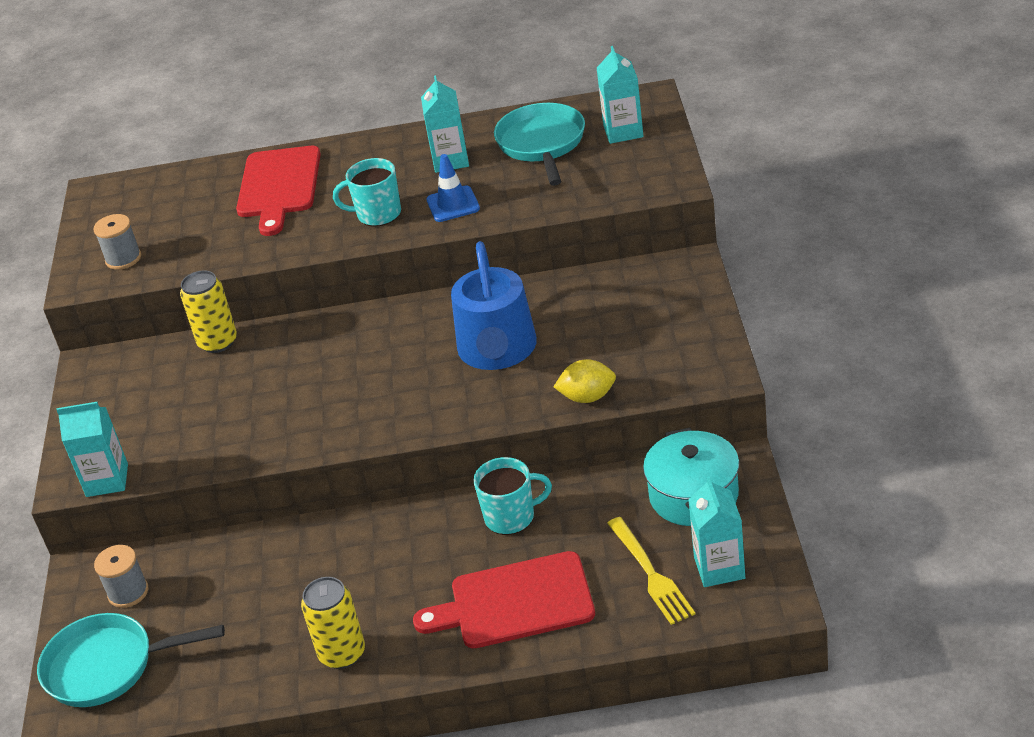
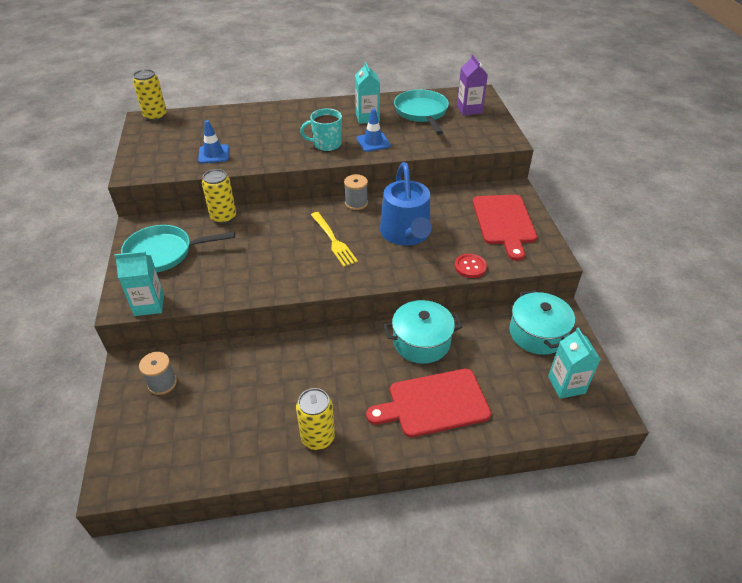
camera: 10 degrees left, 5 degrees up
(108, 666) = (147, 440): turquoise pan -> turquoise pan (164, 253)
(112, 184) = (155, 116): none -> yellow can
(123, 258) = (162, 160): grey spool -> grey spool (356, 203)
(201, 244) = (214, 154): none -> blue traffic cone
(279, 186) = (262, 124): red cutting board -> red cutting board (504, 222)
(511, 517) = (421, 342): turquoise mug -> turquoise pot
(587, 397) = (470, 267): yellow lemon -> red button
(623, 131) = (469, 109): turquoise carton -> purple carton
(651, 573) = (522, 386): yellow fork -> yellow fork (333, 240)

